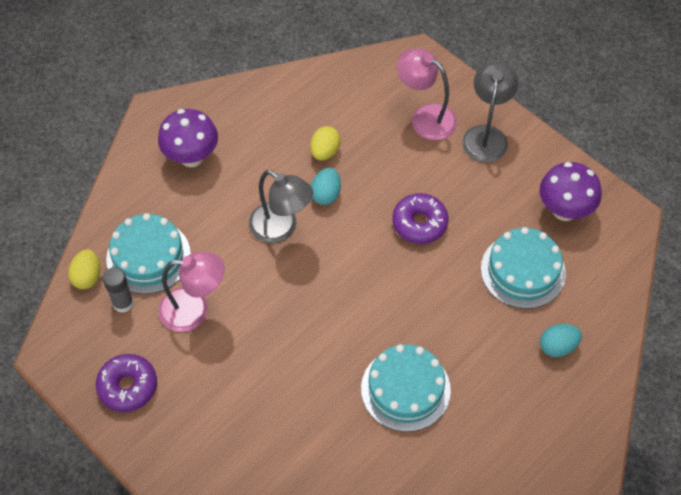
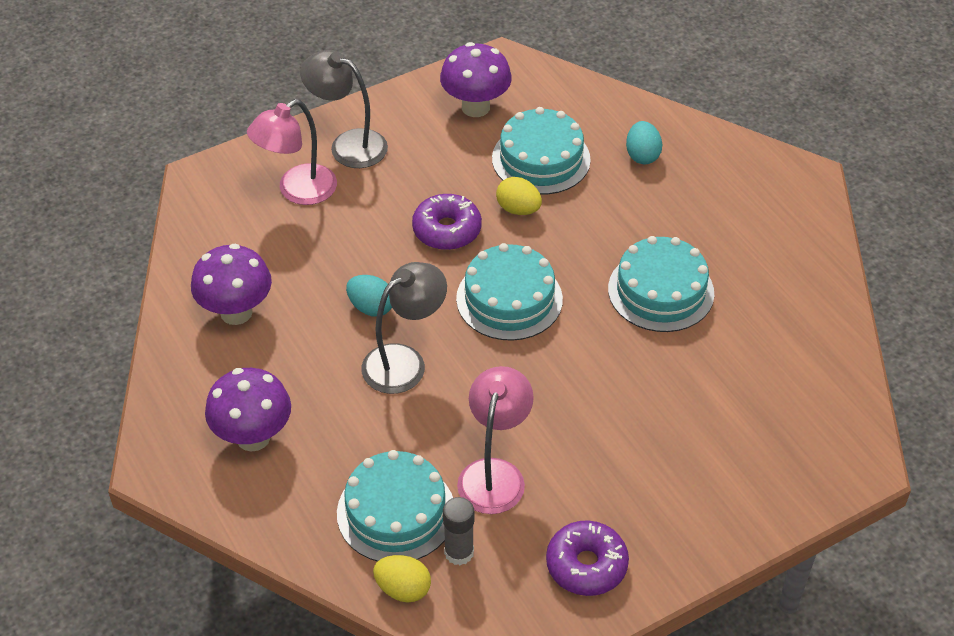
camera: 75 degrees left, 10 degrees down
(297, 115) = (236, 312): none -> purple mushroom
(325, 152) = (306, 295): yellow egg -> yellow egg (518, 209)
(362, 282) = (509, 299): none -> turquoise cake

